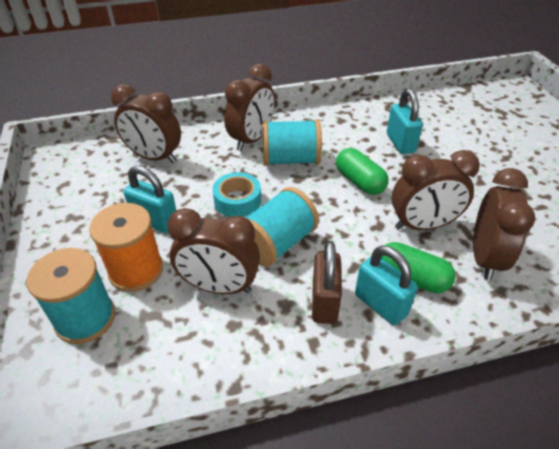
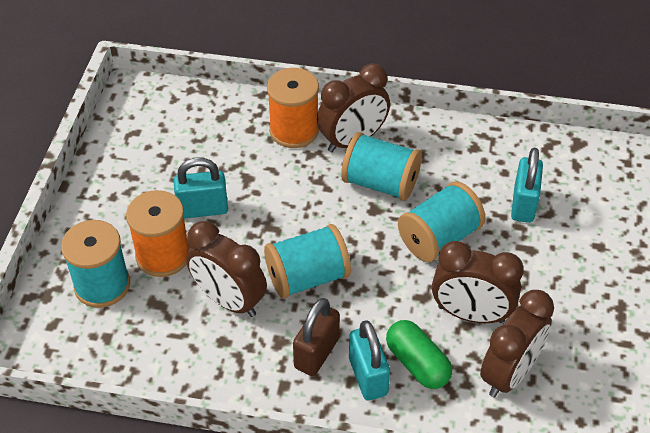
camera: 25 degrees right, 5 degrees up
(154, 157) = (236, 129): brown clock -> none
(155, 221) = (203, 209): turquoise padlock -> turquoise padlock turned 60 degrees counterclockwise
(202, 145) = (294, 130): none -> orange spool
(237, 200) = (295, 214): turquoise tape -> none
(359, 182) = (439, 238): green capsule -> turquoise spool

